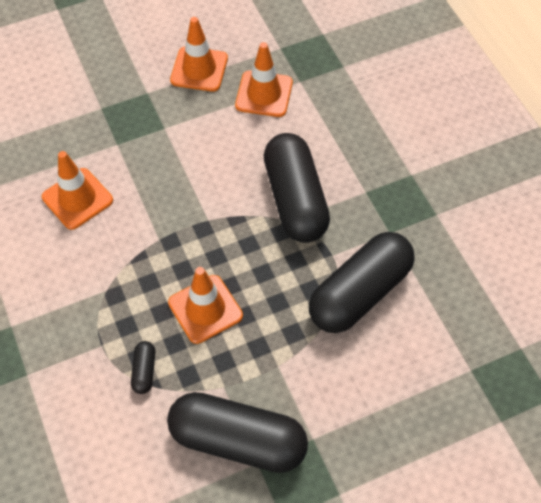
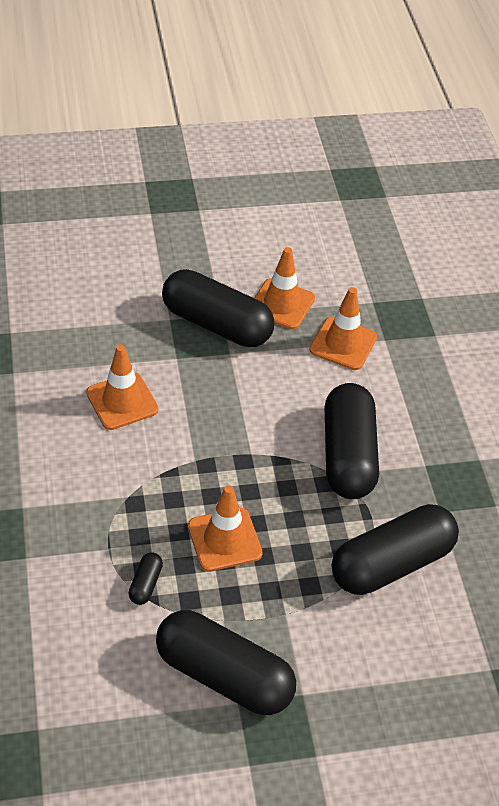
camera: 10 degrees right, 10 degrees down
(145, 103) = (216, 324): none -> black capsule

